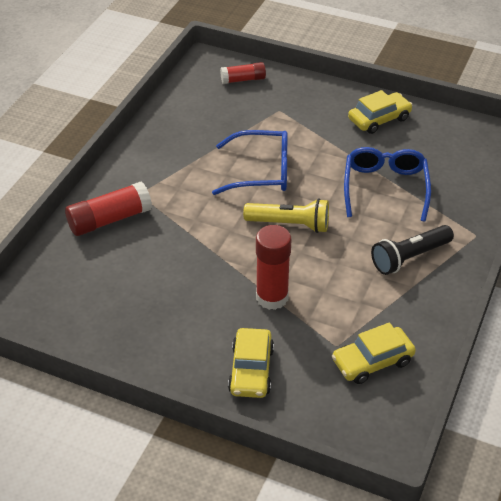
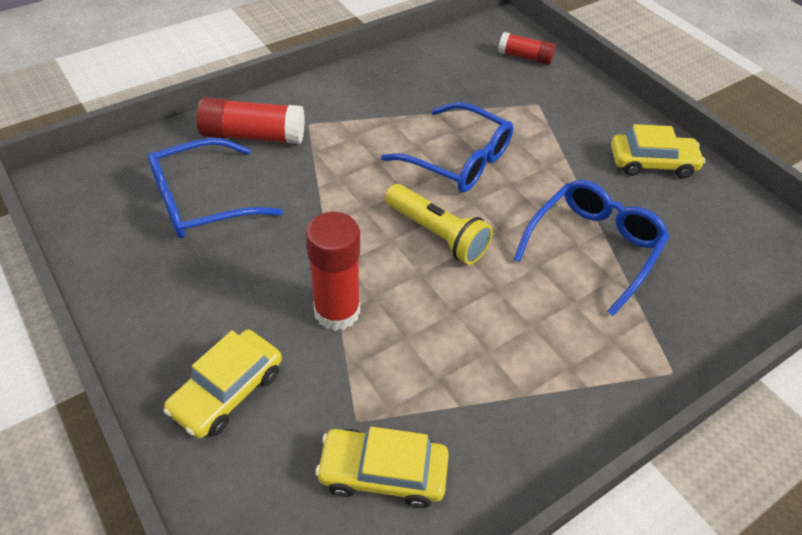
camera: 30 degrees right, 5 degrees up
(121, 277) = (203, 201): none -> blue glasses
(409, 257) = (553, 353): black flashlight -> none

